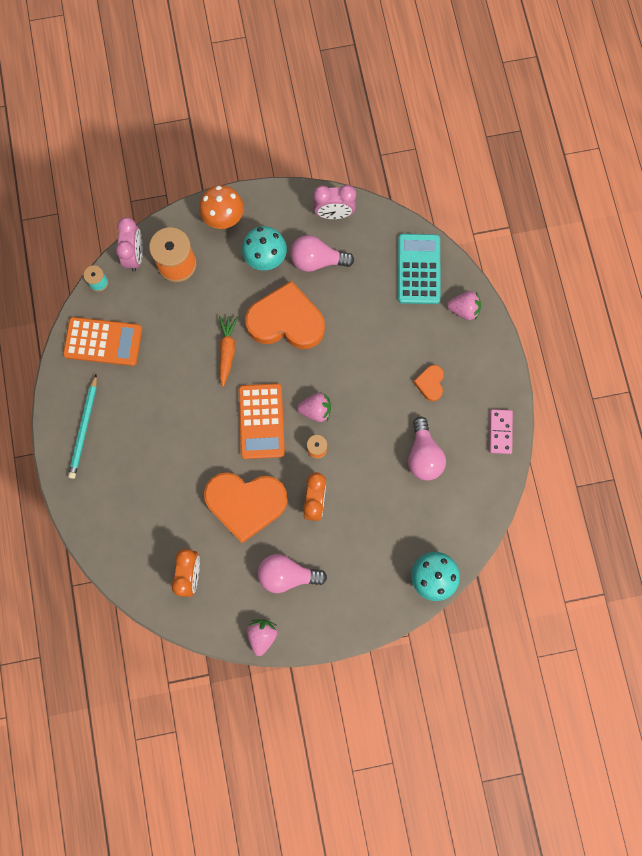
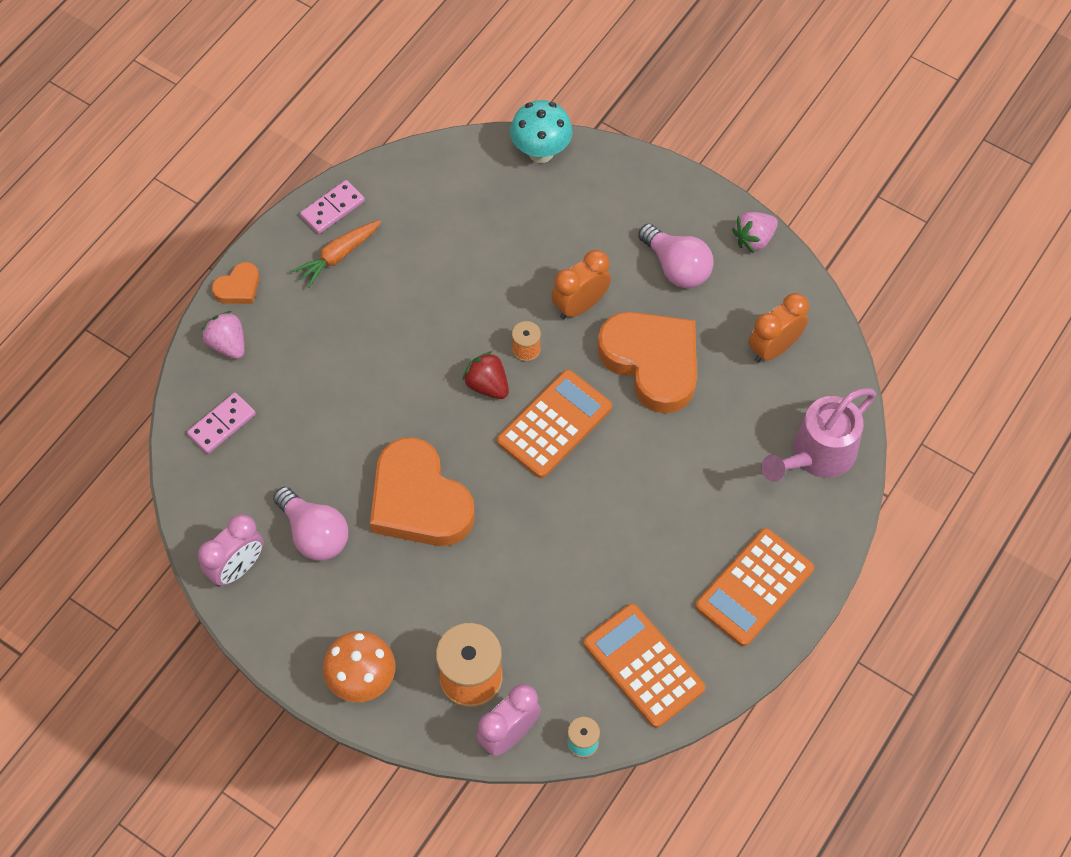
camera: 135 degrees left, 15 degrees down
(84, 428) = (754, 587): turquoise pencil -> orange calculator
(113, 530) = (816, 455): none -> pink watering can
(227, 351) = (516, 527): orange carrot -> orange carrot (339, 256)
(265, 259) = (367, 589): turquoise mushroom -> none
(316, 410) = (487, 385): pink strawberry -> red strawberry
(334, 214) = (237, 568): pink clock -> pink clock turned 90 degrees clockwise
(418, 269) = (222, 425): turquoise calculator -> pink domino
(423, 455) = (429, 253): pink light bulb -> none
(430, 383) = (345, 308): orange heart -> orange heart (238, 287)

